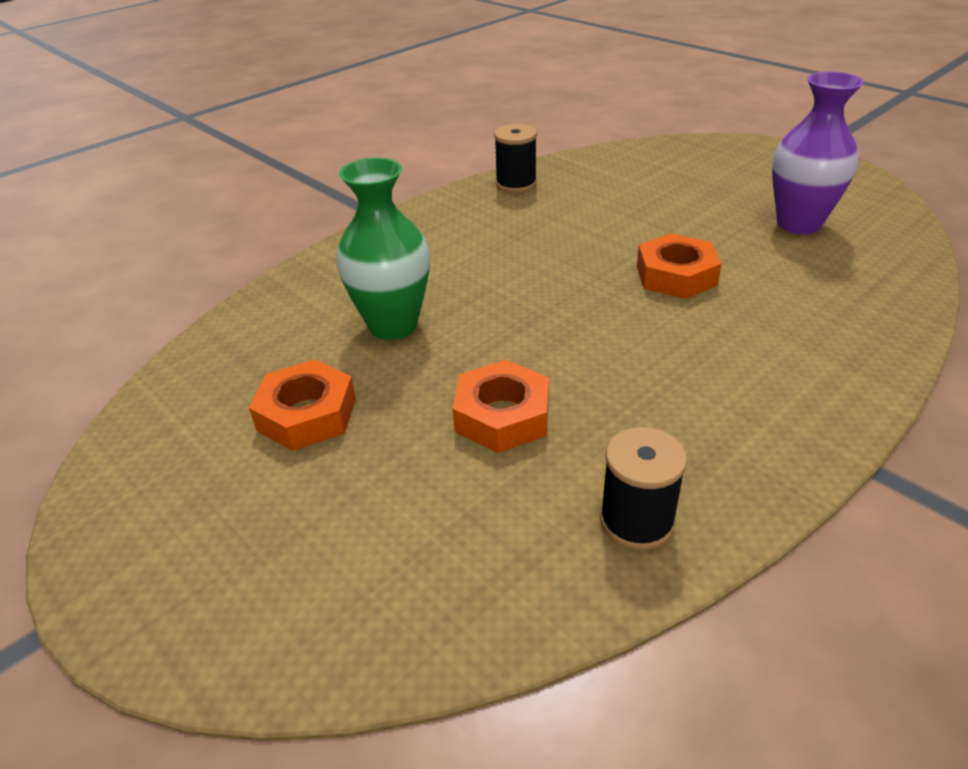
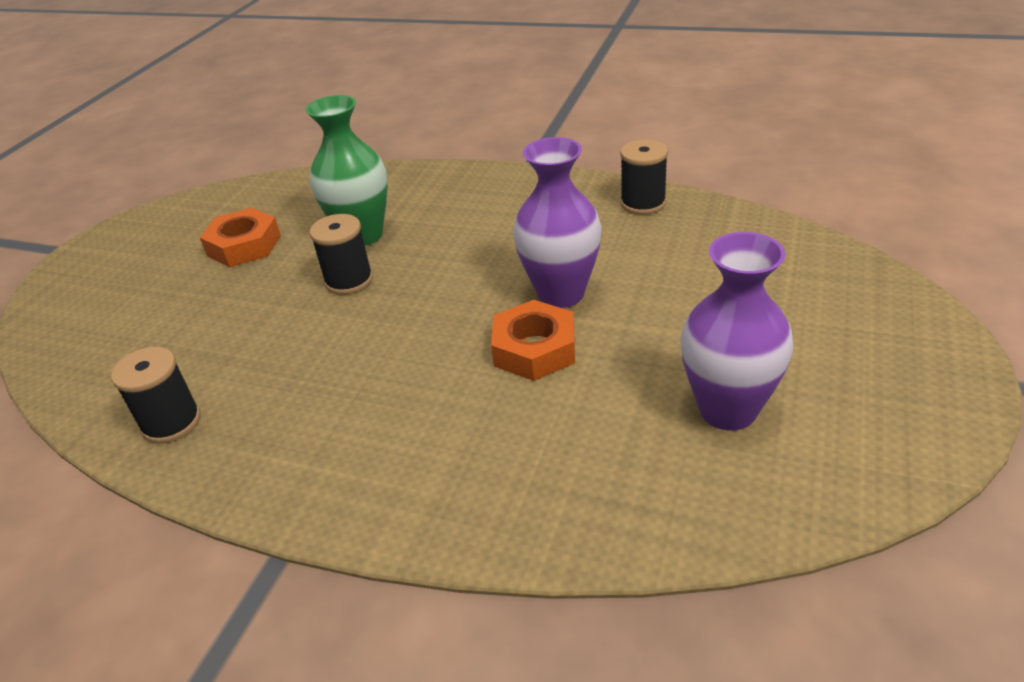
camera: 65 degrees right, 0 degrees up
(473, 349) = (349, 280): none -> black spool
(502, 415) = (271, 323): orange nut -> none
(609, 247) = (561, 293): none -> purple vase

